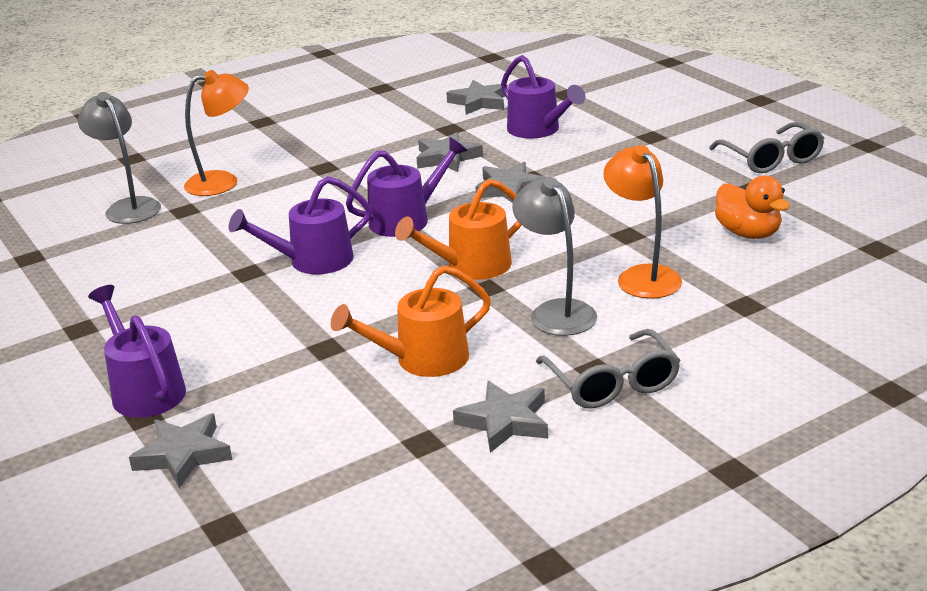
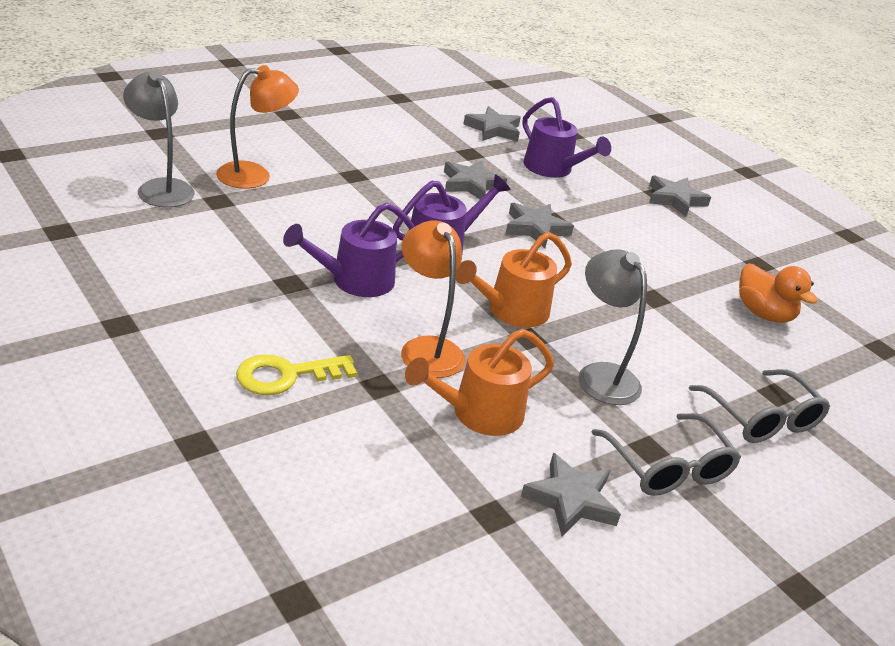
camera: 10 degrees left, 5 degrees up
(144, 390) = (194, 411): purple watering can -> none
(183, 455) = (243, 500): grey star -> grey star (675, 199)
(235, 350) = (286, 375): none -> yellow key
(642, 276) = (675, 346): orange lamp -> orange lamp (426, 348)
(771, 159) = (769, 236): grey glasses -> grey glasses (762, 418)

